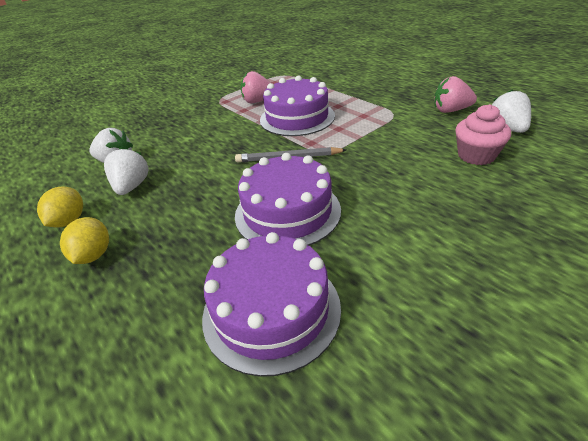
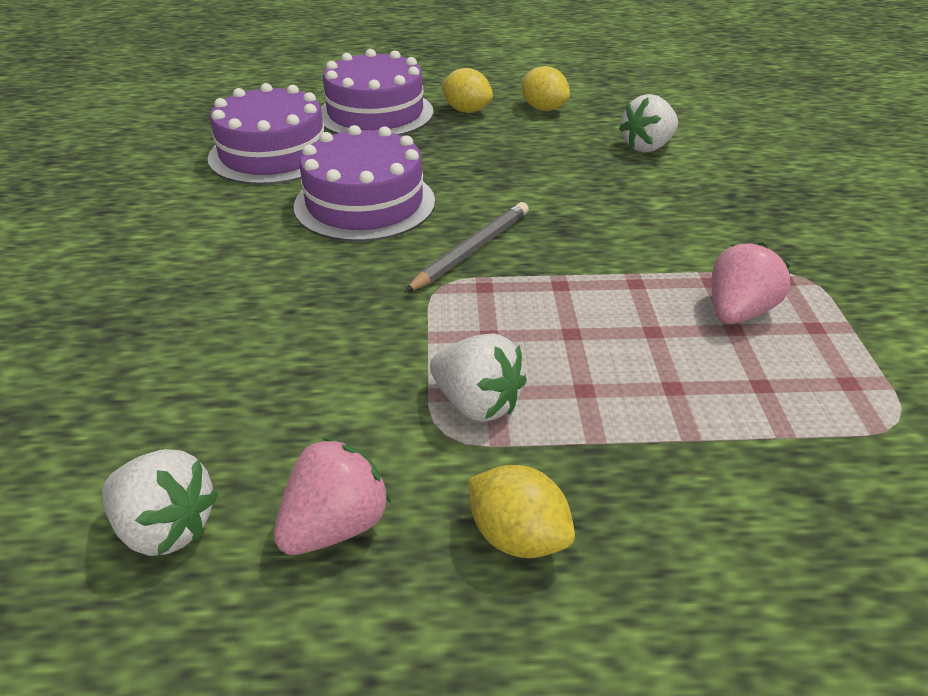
camera: 125 degrees right, 0 degrees up
(132, 187) = (565, 144): white strawberry -> white strawberry (477, 403)
(297, 117) = (595, 317): purple cake -> purple cake (375, 113)
(404, 93) = (518, 536): none -> yellow lemon
(476, 155) = (194, 406): pink cupcake -> none

